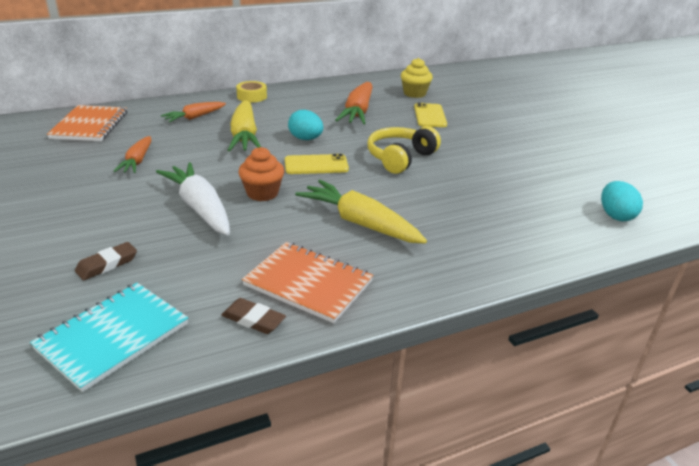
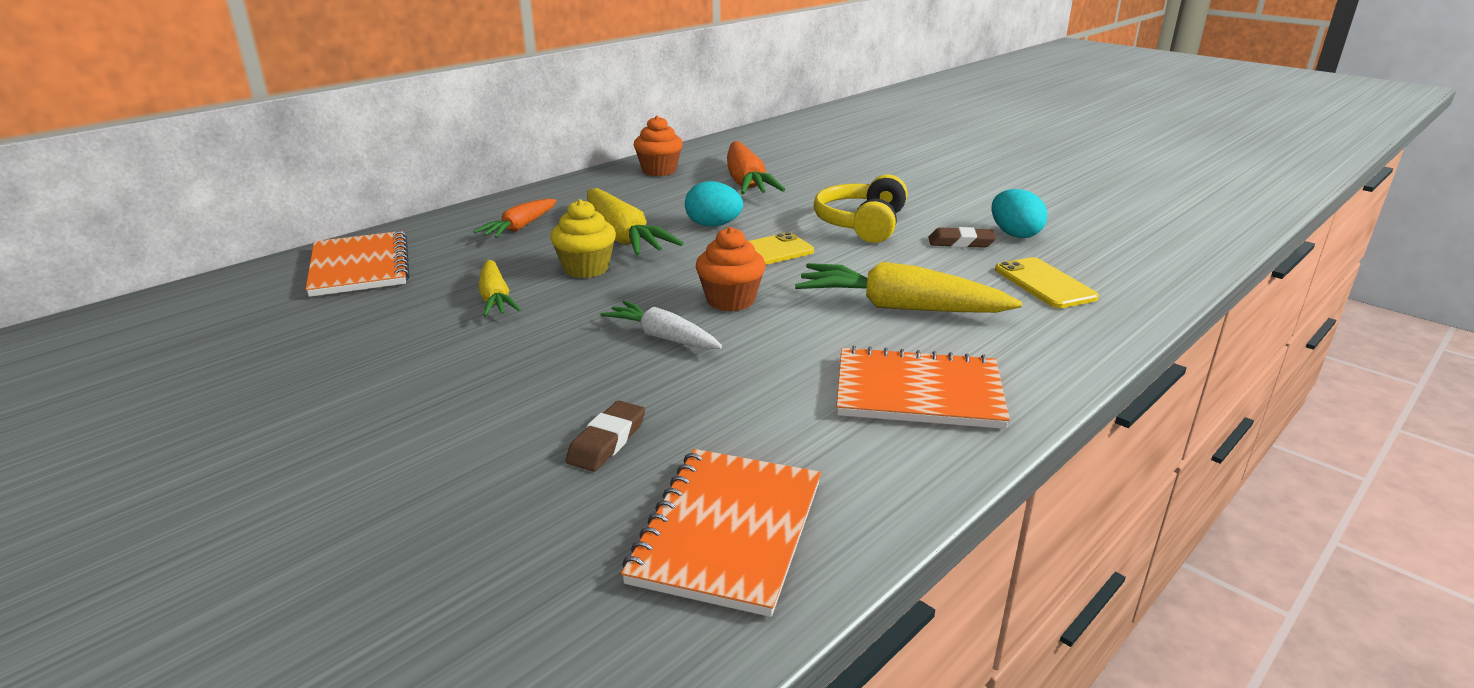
camera: 20 degrees left, 5 degrees down
(113, 336) = (728, 531): turquoise notebook -> orange notebook
(137, 161) = (495, 299): orange carrot -> yellow carrot
(200, 208) = (663, 337): white carrot -> white carrot, size x0.61
(252, 96) = (576, 188): yellow tape -> none
(253, 319) = (899, 454): brown eraser -> brown eraser (961, 242)
(312, 93) = (659, 171): none -> orange cupcake
(414, 93) = (794, 150): yellow cupcake -> yellow cupcake (586, 269)
(430, 116) = (842, 171): yellow phone -> yellow phone (1044, 283)
(615, 215) = (1170, 237): turquoise egg -> turquoise egg (1014, 234)

